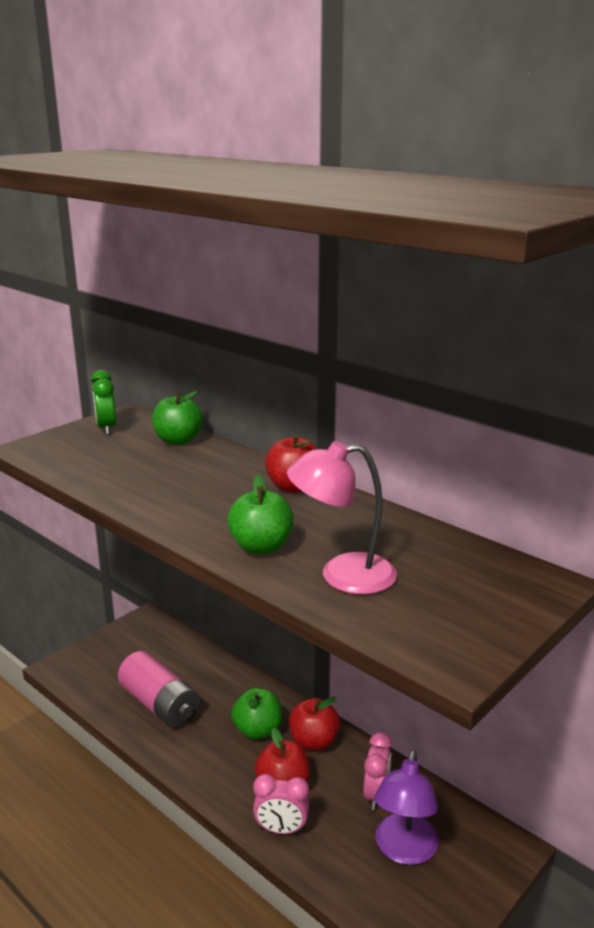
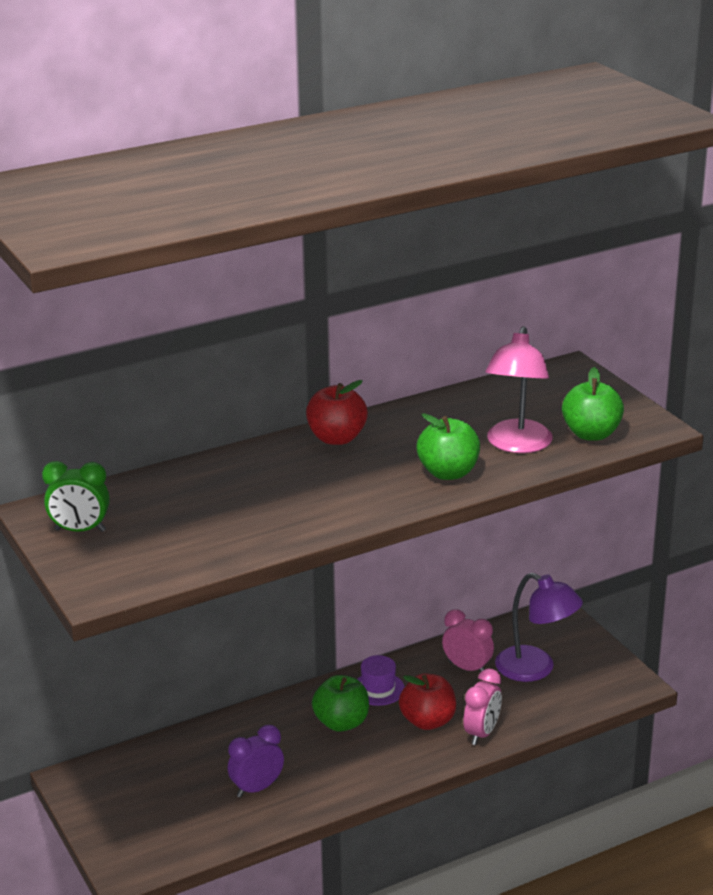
camera: 70 degrees left, 5 degrees up
(160, 705) = (257, 788): pink battery -> purple clock
(178, 440) = (161, 486): green apple -> green apple (591, 434)
(314, 741) = (378, 689): red apple -> purple hat

